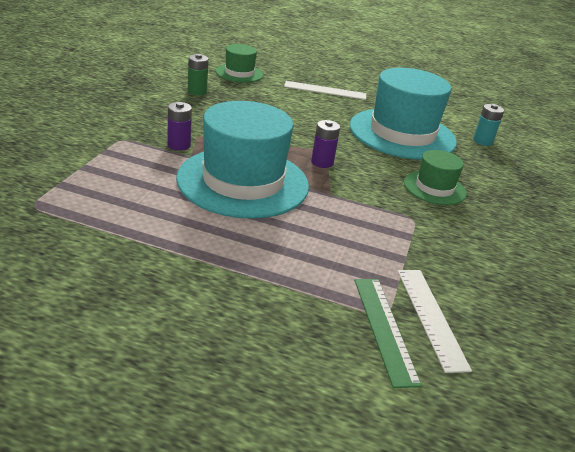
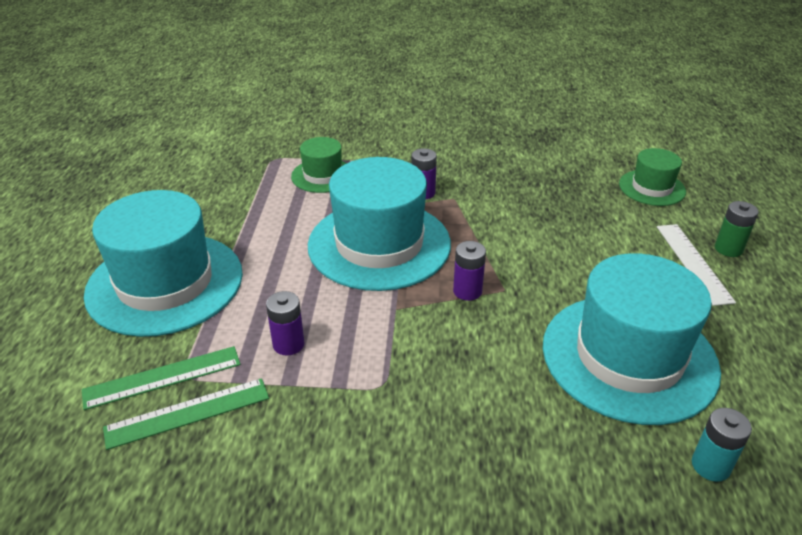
camera: 80 degrees right, 5 degrees up
(197, 91) = (560, 174): green battery -> green battery (728, 249)
(237, 314) = (165, 283): none -> turquoise hat
(358, 251) = (288, 344): none -> purple battery
(431, 317) = (188, 413): white ruler -> green ruler
(434, 188) = (480, 404): green hat -> green hat (322, 175)

